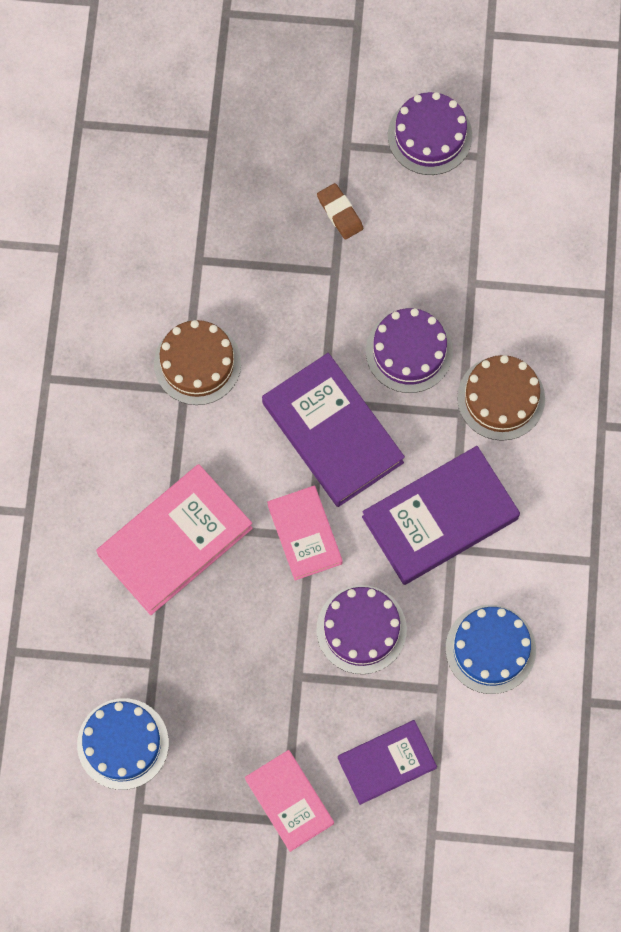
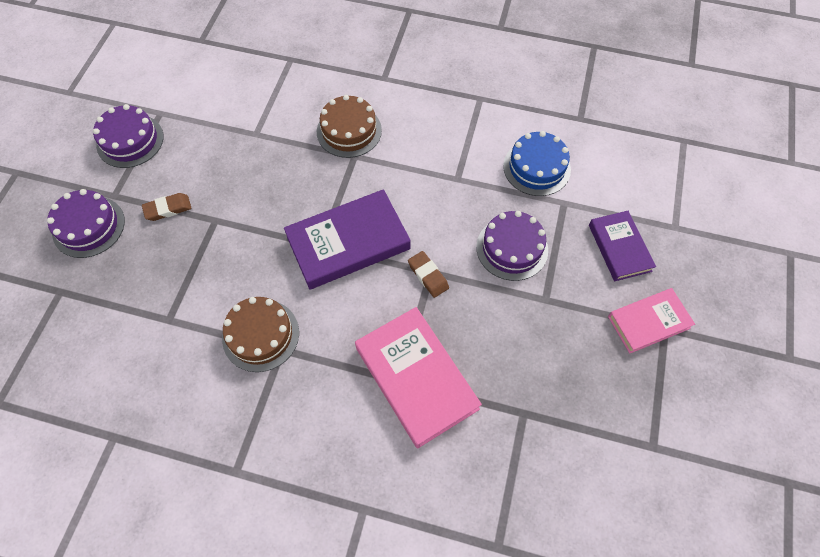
camera: 80 degrees left, 10 degrees down
(123, 743) = (594, 452): blue cake -> none
(305, 534) = (428, 276): pink book -> brown eraser
(409, 351) = (296, 181): purple cake -> purple cake (88, 226)
(440, 518) = (432, 182): purple book -> none

